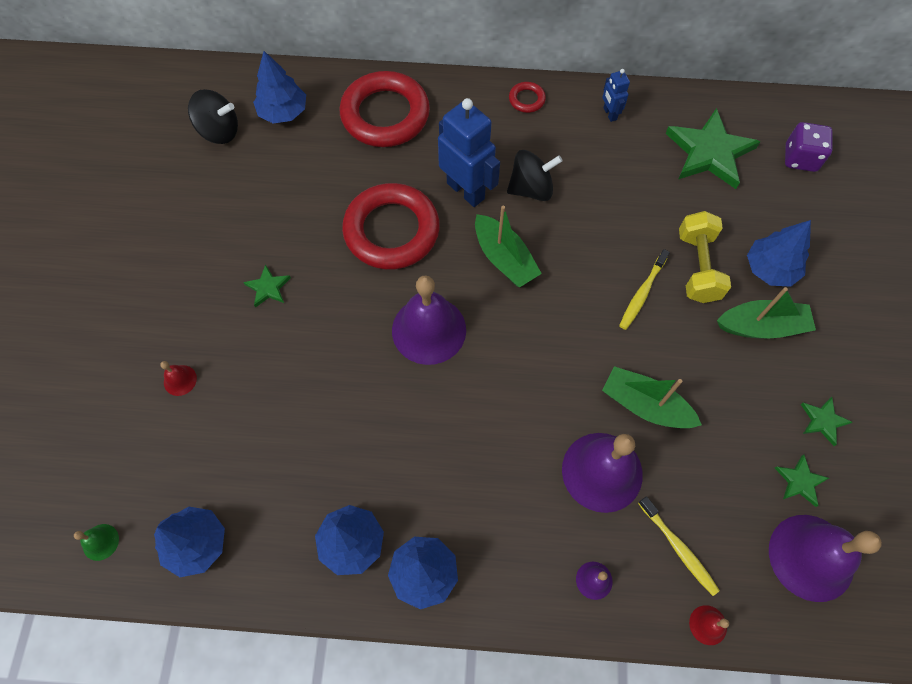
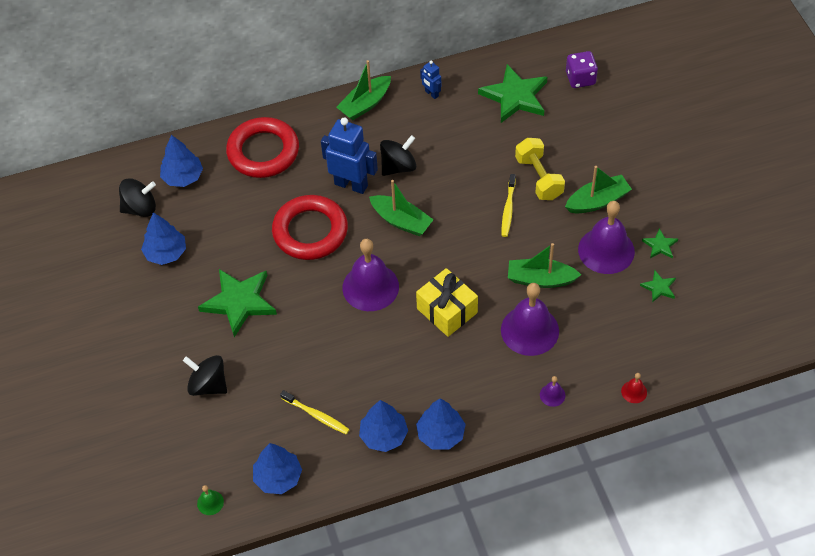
camera: 20 degrees left, 10 degrees down
(180, 380) = (208, 385): red bell -> black spinning top
(268, 287) = (239, 302): green star -> green star, size x2.14
(508, 400) = (447, 311): none -> yellow gift
(526, 99) = (365, 104): red ring -> green boat
(678, 548) = (598, 356): yellow toothbrush -> yellow toothbrush (316, 415)
(770, 269) = (588, 161): blue tree -> blue tree (166, 253)
(811, 557) = (682, 329): purple bell -> purple bell (606, 250)

